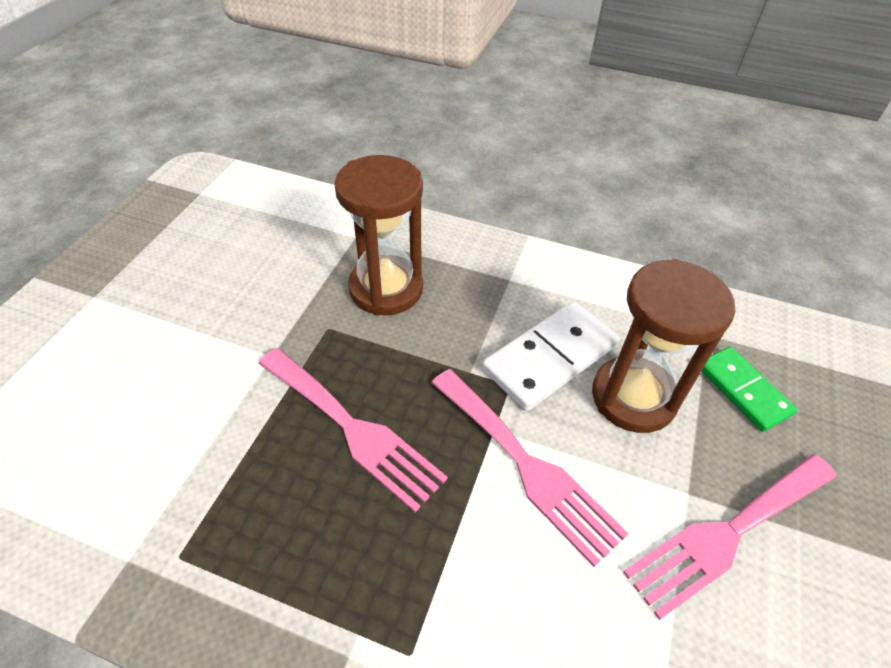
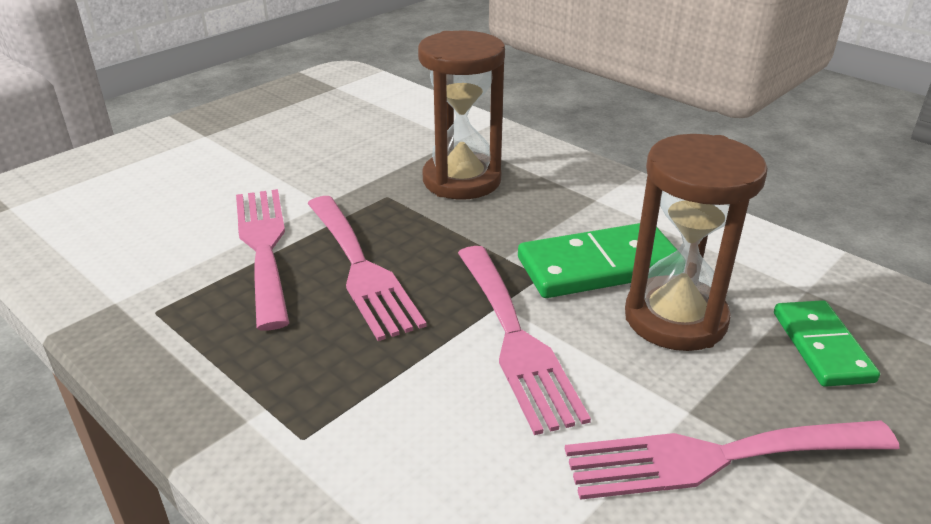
camera: 25 degrees right, 15 degrees down
(244, 433) = (263, 247): none -> pink fork
(550, 358) = (599, 266): white domino -> green domino

